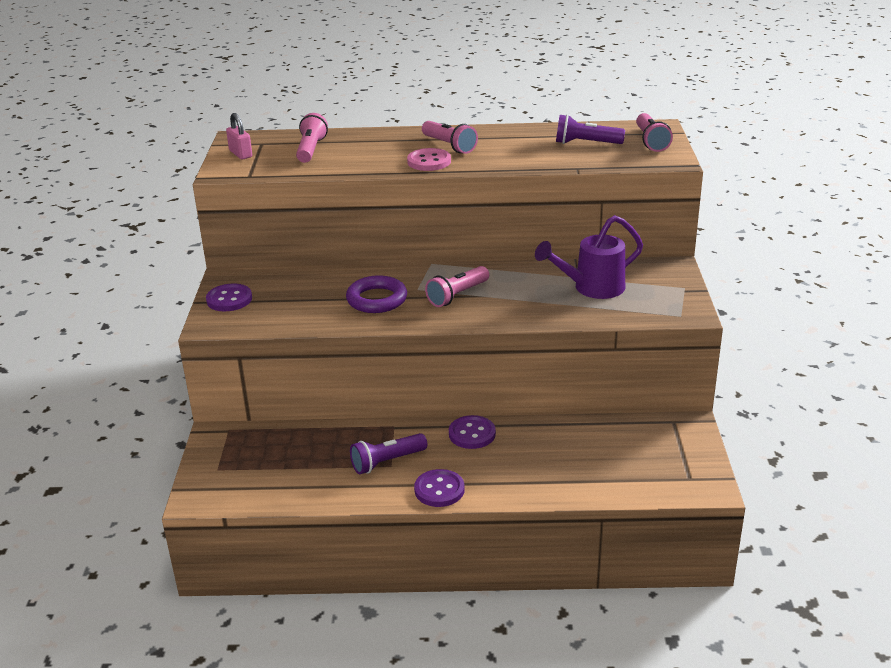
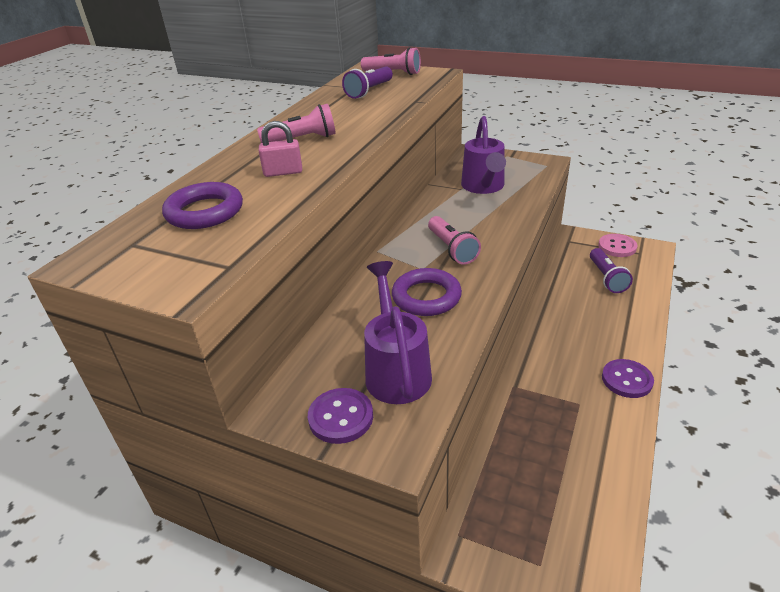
camera: 65 degrees left, 5 degrees up
(240, 154) = (144, 264): pink padlock -> pink padlock (283, 172)
(283, 307) = (396, 370): none -> purple watering can
(311, 149) = (205, 212): pink flashlight -> purple ring
(387, 462) = (573, 405): purple flashlight -> purple flashlight (606, 278)
(429, 161) = (328, 153): pink button -> pink button (617, 247)
(472, 434) = (547, 339): purple button -> none

